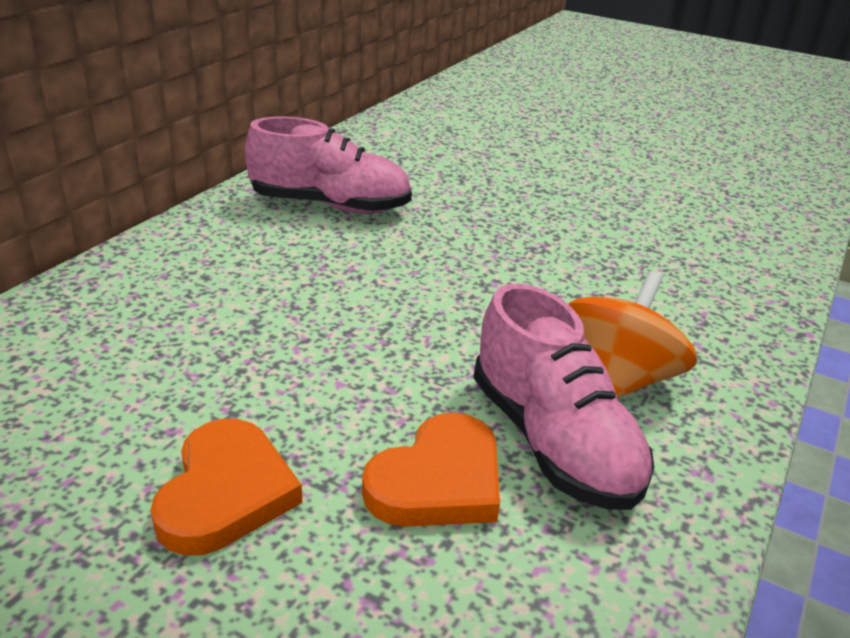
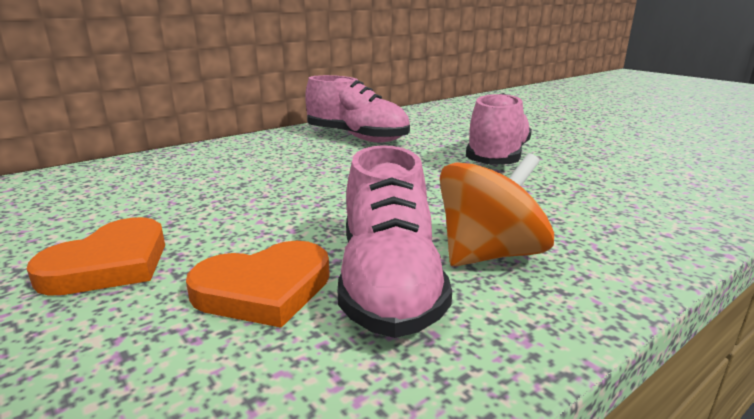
camera: 25 degrees right, 10 degrees down
(529, 222) = (497, 158): none -> pink shoe

